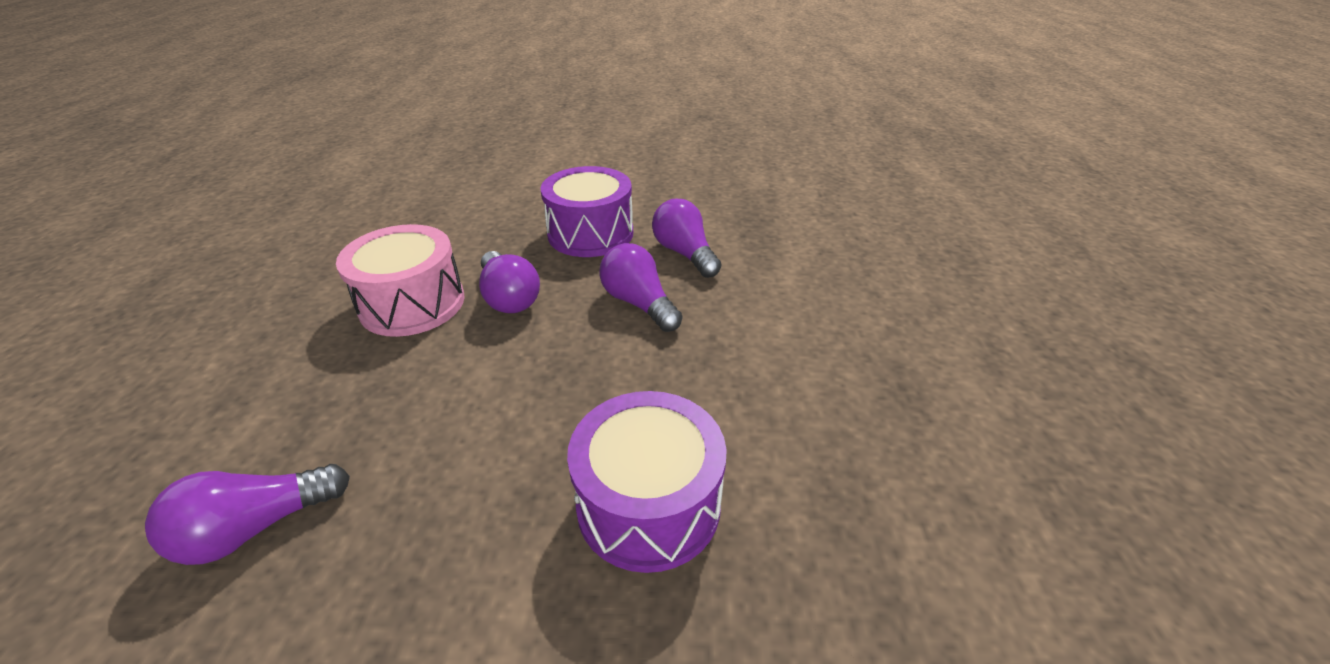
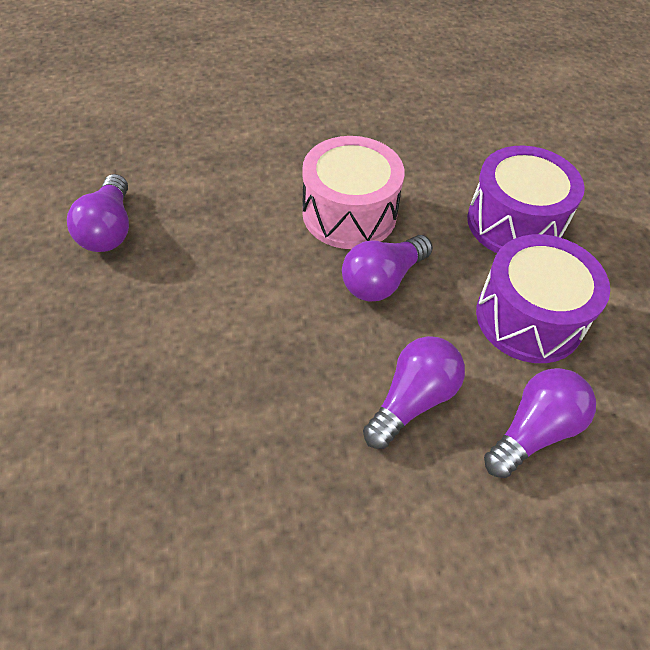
camera: 75 degrees right, 15 degrees up
(256, 527) = (109, 229): purple light bulb -> purple light bulb turned 135 degrees counterclockwise
(648, 503) = (140, 468): purple drum -> purple drum (514, 223)

